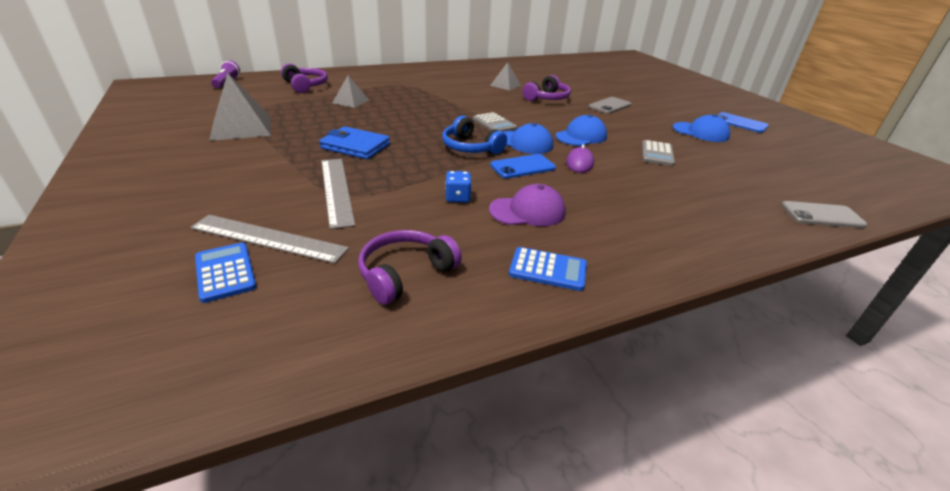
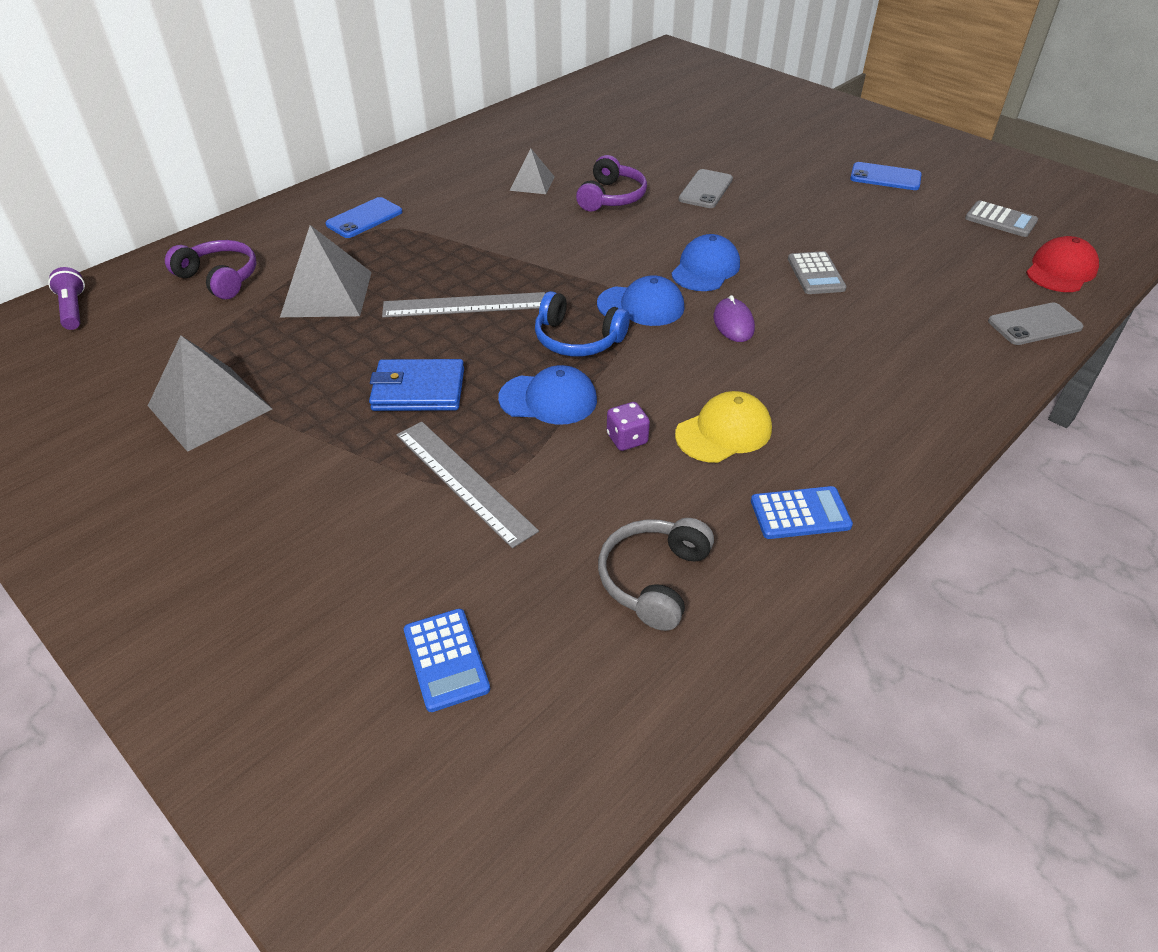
camera: 20 degrees left, 10 degrees up
(225, 272) = (446, 660): blue calculator -> blue calculator turned 150 degrees counterclockwise
(268, 238) = (449, 591): grey ruler -> grey ruler (465, 305)
(350, 101) = (326, 294): grey pyramid -> grey pyramid, size x1.76
(405, 274) = (654, 579): purple headphones -> grey headphones
(458, 198) = (627, 439): blue dice -> purple dice
(494, 124) = (576, 279): grey calculator -> grey calculator (1000, 220)
(522, 167) = (669, 354): blue phone -> blue phone (364, 218)
(527, 211) = (724, 432): purple cap -> yellow cap
(700, 132) = (847, 212): blue cap -> blue cap (548, 399)
(861, 192) = (1060, 270): none -> red cap

